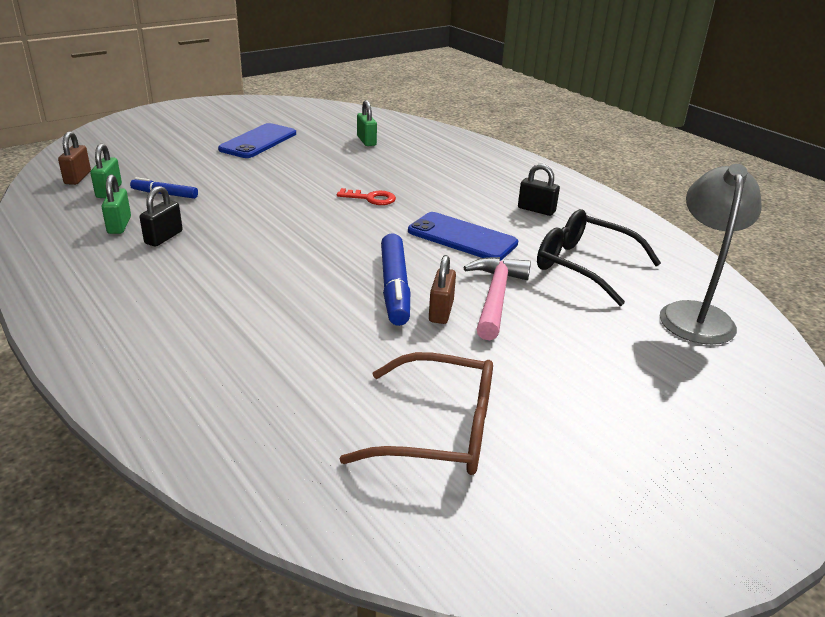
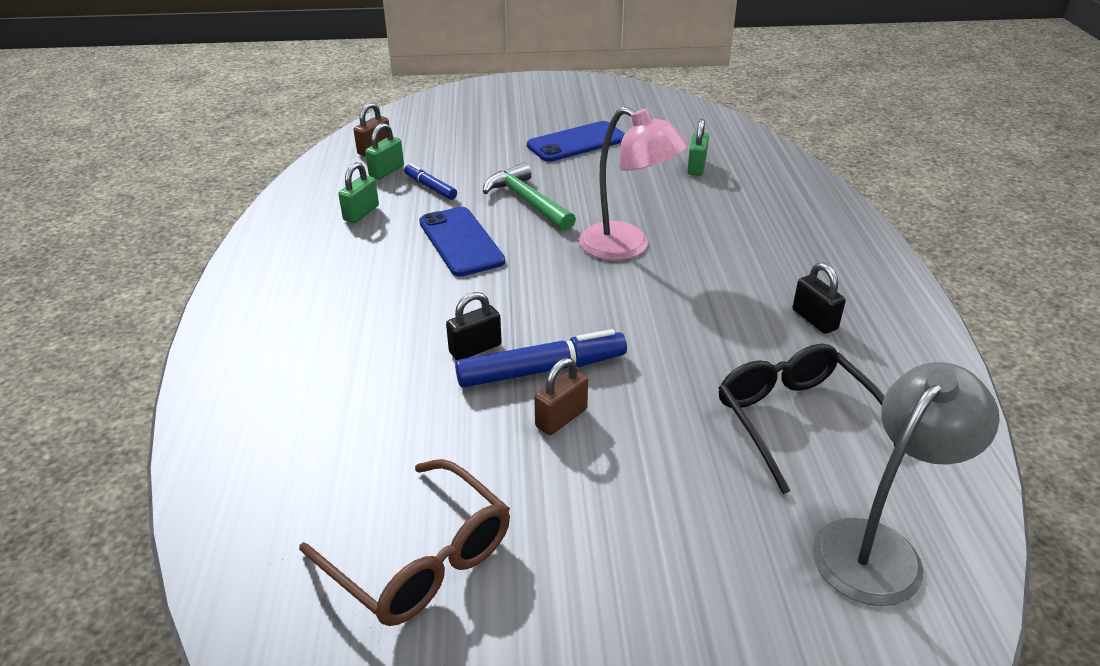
camera: 35 degrees right, 5 degrees up
(164, 237) = (385, 238): black padlock -> black padlock (475, 349)
(261, 186) = (527, 201): none -> green hammer
(371, 198) = (626, 247): red key -> pink lamp
(394, 287) = (542, 370): blue marker -> blue marker turned 135 degrees counterclockwise
(462, 237) = (680, 330): blue phone -> blue phone (461, 242)
(495, 297) = (640, 422): pink hammer -> none

